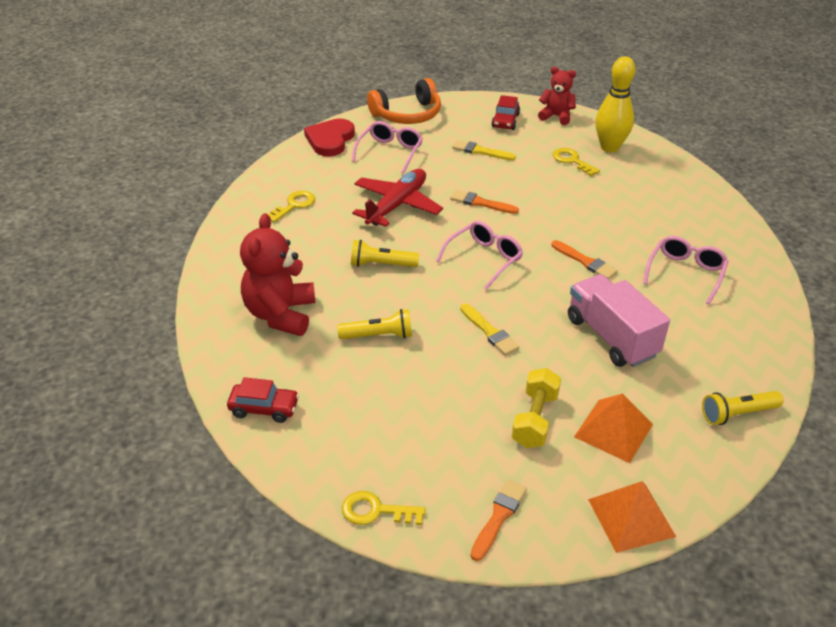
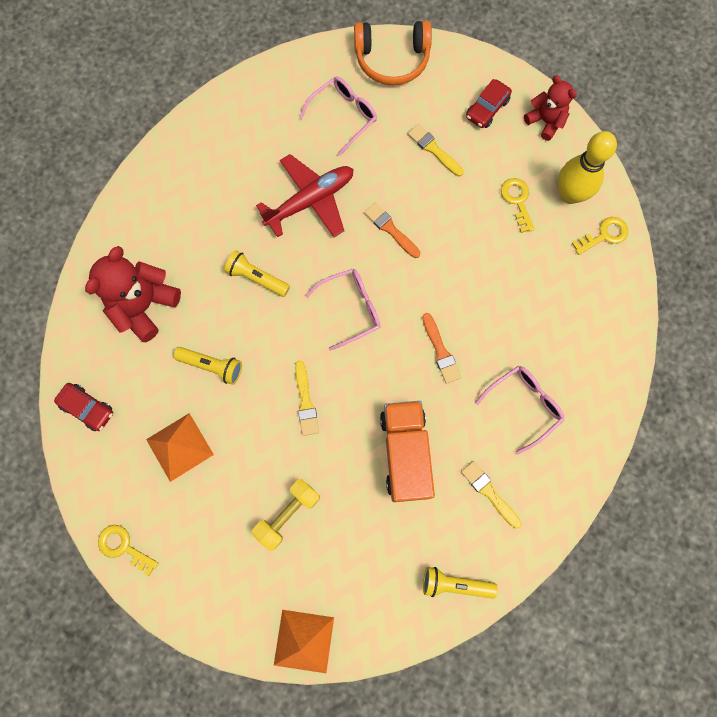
camera: 25 degrees right, 35 degrees up
(294, 205) = (218, 162): yellow key -> yellow key (604, 235)
(330, 140) = (295, 73): red heart -> none
(499, 517) = (208, 594): orange brush -> none
(611, 337) = (405, 453): pink truck -> orange truck
(613, 430) = (343, 554): orange pyramid -> orange pyramid (179, 447)
(708, 338) = (489, 492): none -> yellow brush

